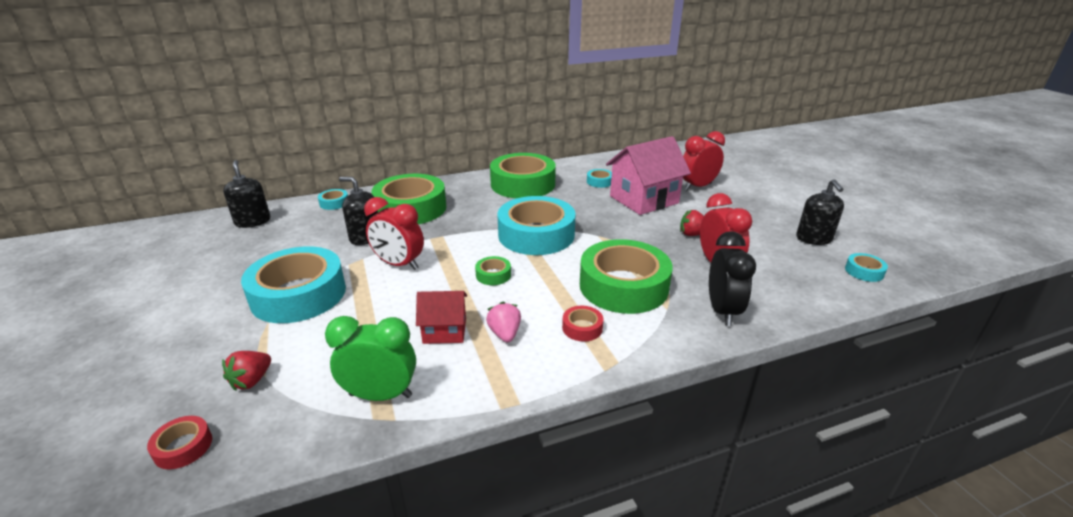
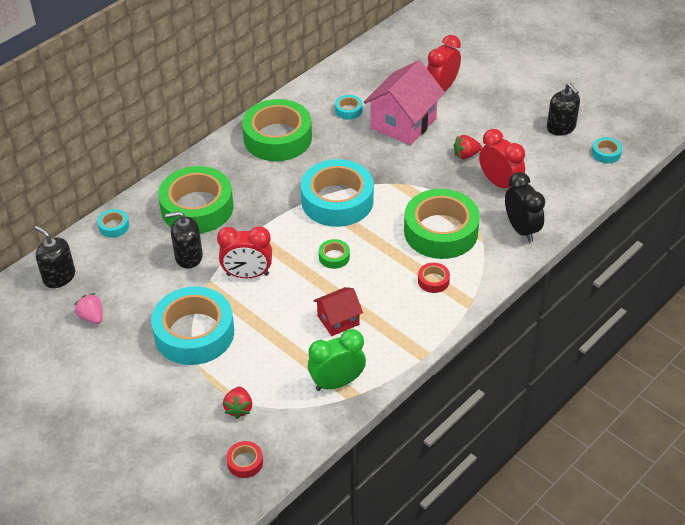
camera: 25 degrees left, 15 degrees up
(505, 334) = (383, 306): pink strawberry -> pink strawberry (92, 317)

